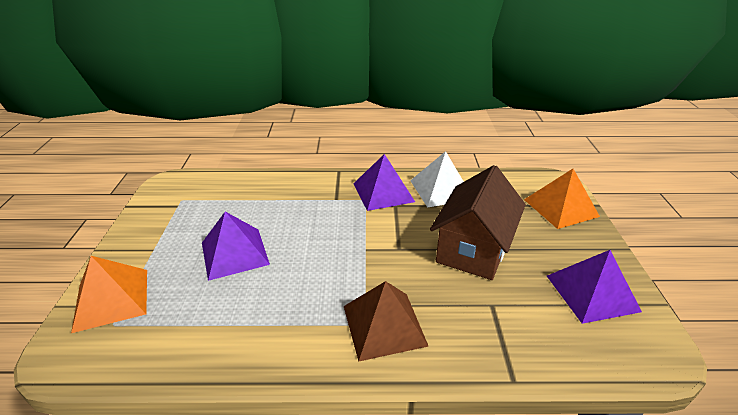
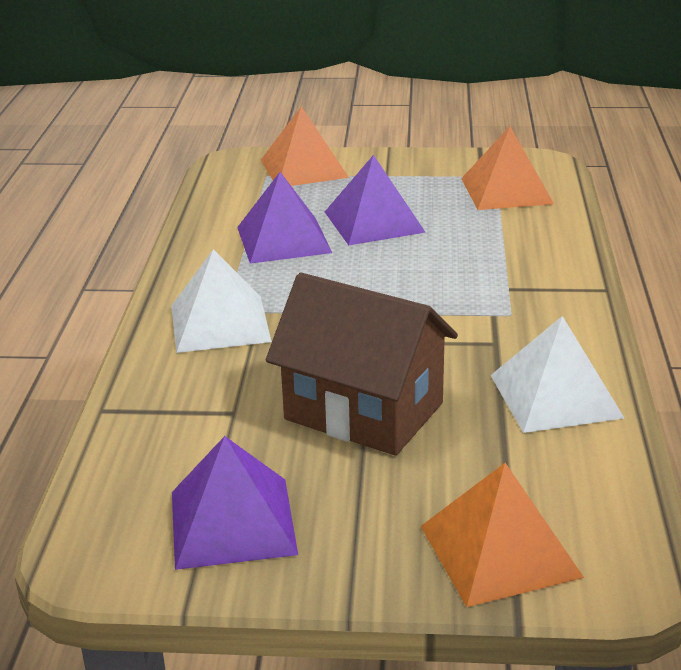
camera: 95 degrees right, 5 degrees down
(206, 196) = (506, 190): none -> orange pyramid
(383, 192) = (536, 332): purple pyramid -> purple pyramid (283, 239)
(384, 325) = (220, 323): brown pyramid -> white pyramid

